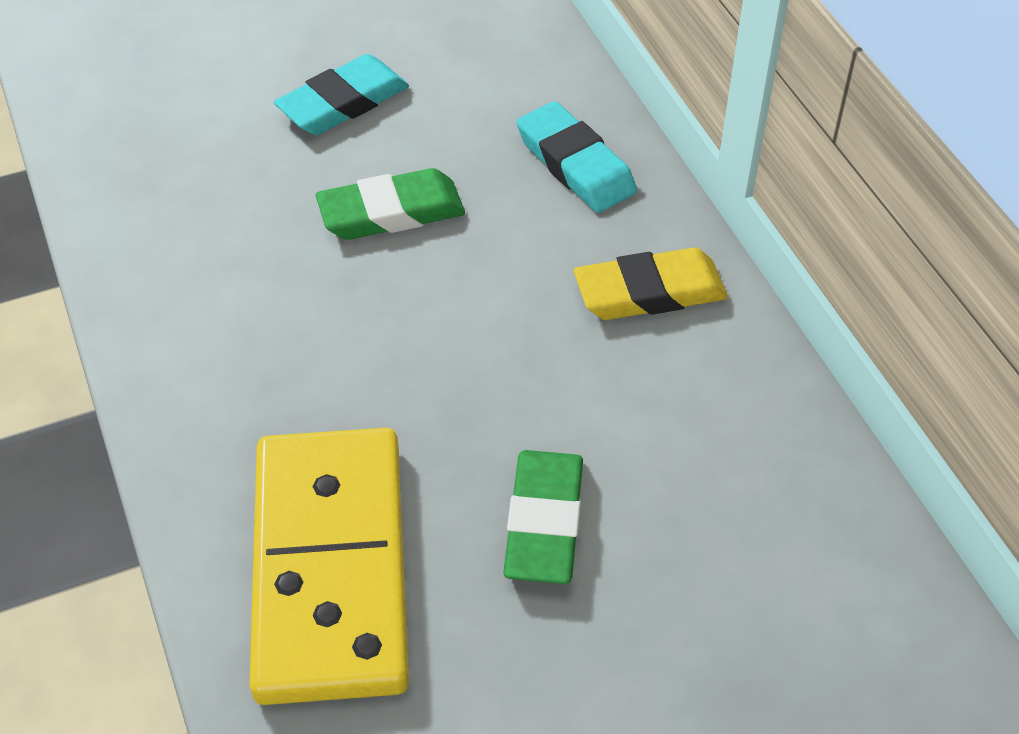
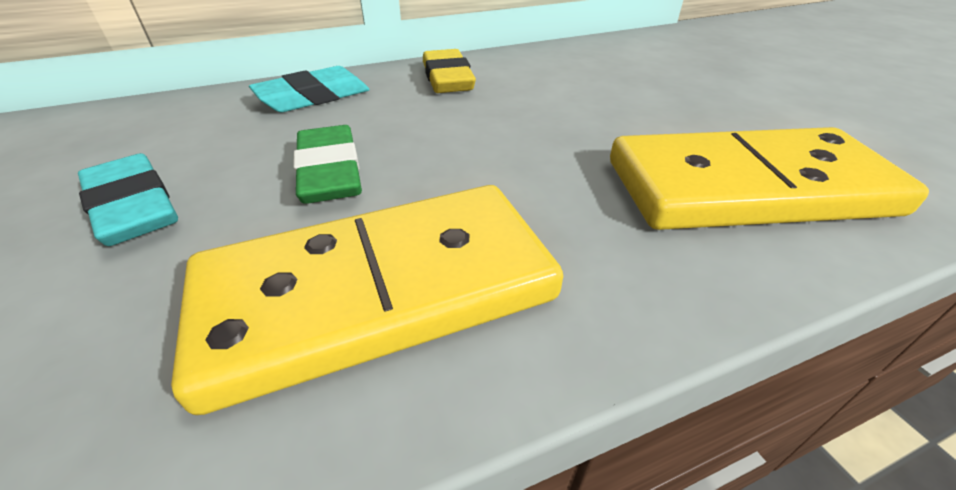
camera: 90 degrees left, 10 degrees down
(216, 270) = (379, 292): none -> yellow domino
(544, 522) = (647, 109): green eraser -> none

